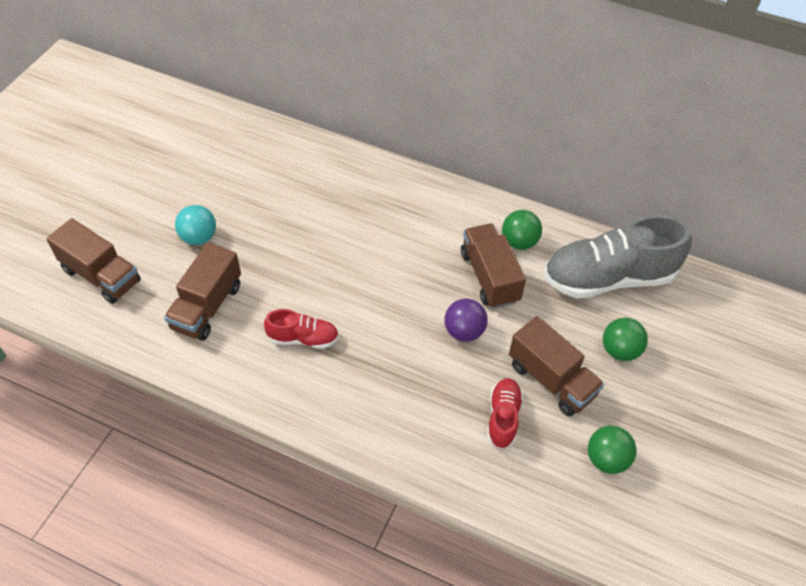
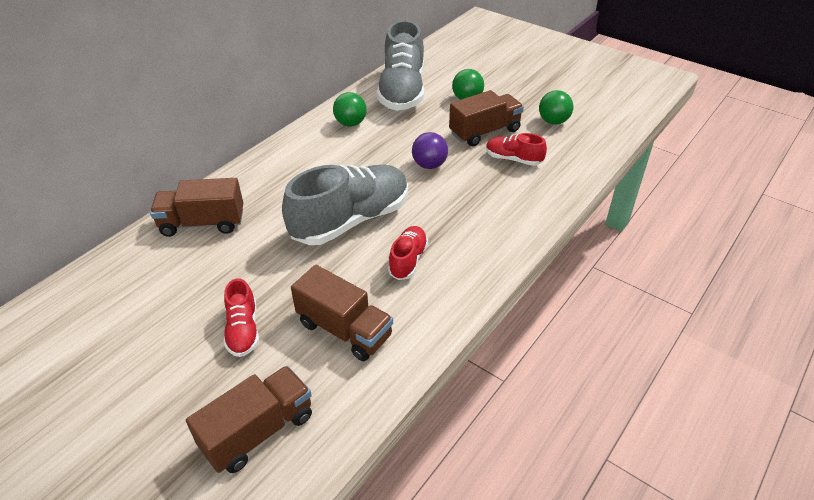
camera: 75 degrees left, 10 degrees down
(199, 237) = (243, 330): turquoise ball -> red shoe
(351, 279) = (351, 220): none -> grey shoe
(489, 277) = (380, 143): brown truck -> brown truck (202, 223)

